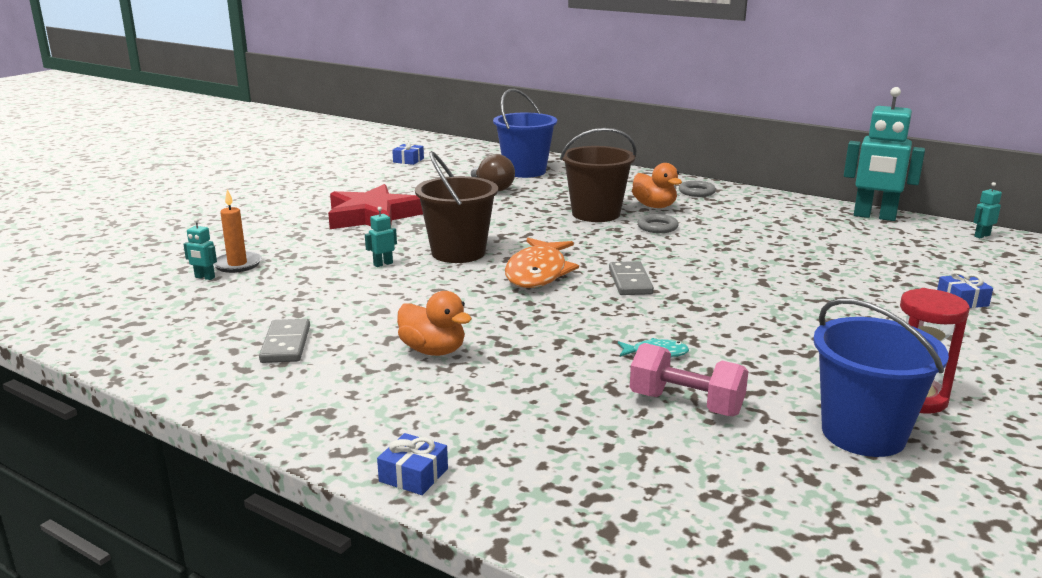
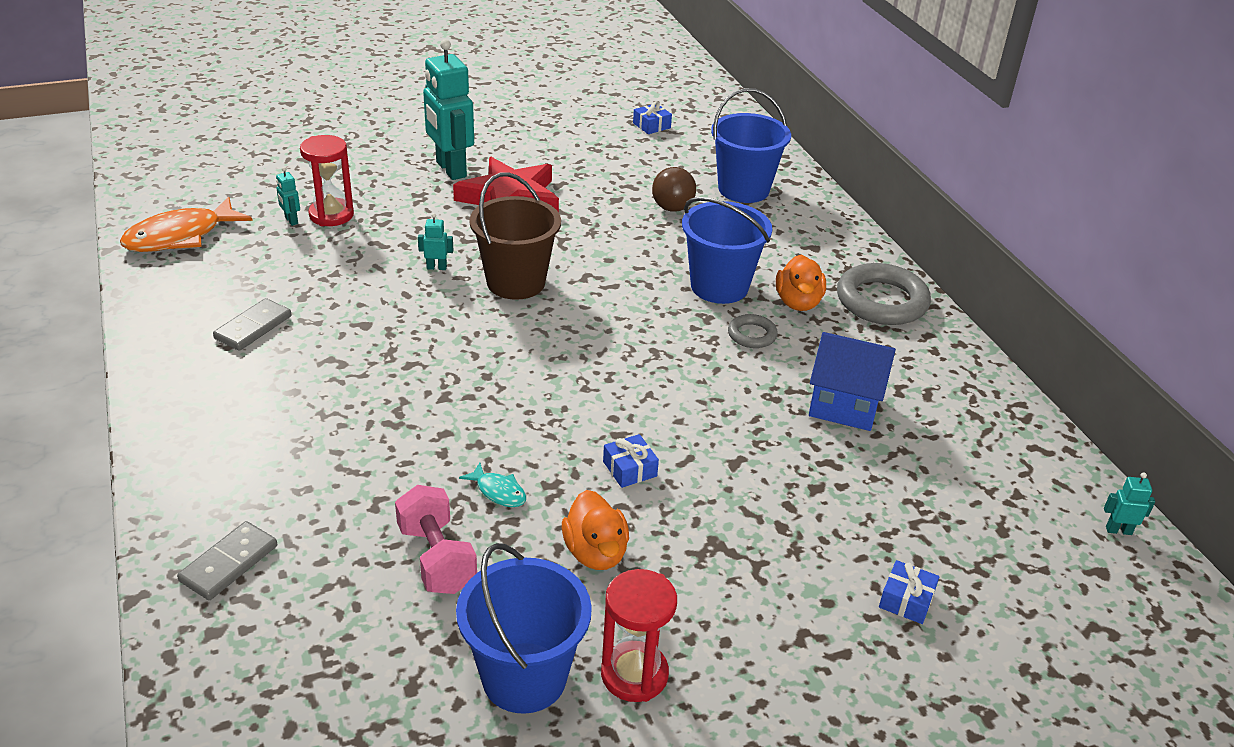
camera: 35 degrees right, 15 degrees up
(237, 264) = (331, 215): orange candle -> red hourglass
(413, 475) = (169, 504): blue gift -> blue gift (630, 469)
(433, 351) = (339, 391): orange duck -> orange duck (595, 553)
(538, 273) = (546, 342): orange fish -> orange fish (180, 236)
(596, 214) = (719, 286): brown bucket -> blue bucket
(630, 281) = (609, 395): grey domino -> grey domino (229, 563)
(696, 192) = (881, 301): grey ring -> grey ring, size x1.95
(767, 238) = (844, 406): none -> blue house
(874, 216) = (1032, 435): turquoise robot -> turquoise robot (450, 169)

